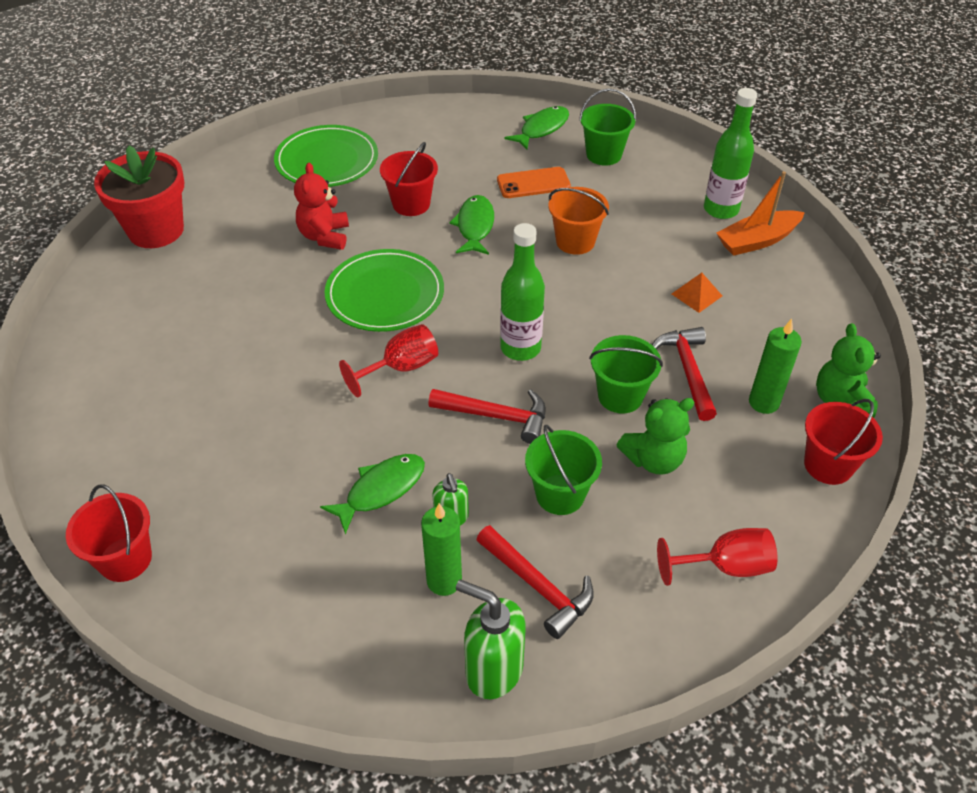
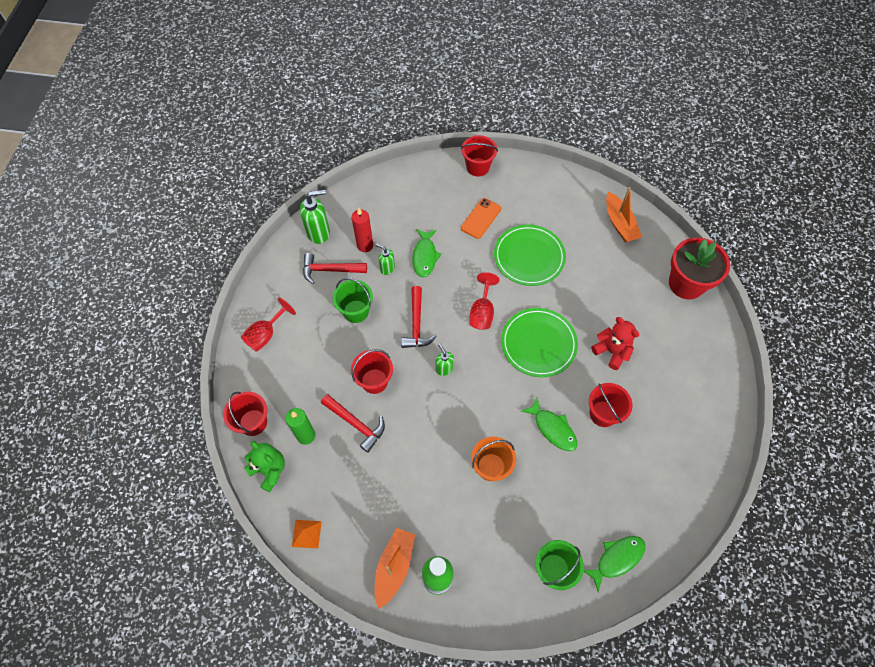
camera: 135 degrees right, 15 degrees up
(104, 331) = (619, 223): none -> orange boat
(327, 160) = (688, 404): green plate -> green plate (529, 257)
(444, 580) = (365, 245): green candle -> red candle
(496, 416) = (416, 324): red hammer -> red hammer turned 60 degrees counterclockwise
(520, 348) = (444, 368): green bottle -> green soap dispenser
(533, 183) = (563, 496): orange phone -> orange phone (481, 218)
(541, 129) = (617, 559): green fish -> green fish turned 120 degrees counterclockwise
(620, 396) = (374, 381): green bucket -> red bucket
(653, 459) = (332, 360): green teddy bear -> none
(696, 294) = (393, 484): orange pyramid -> orange pyramid (306, 534)

